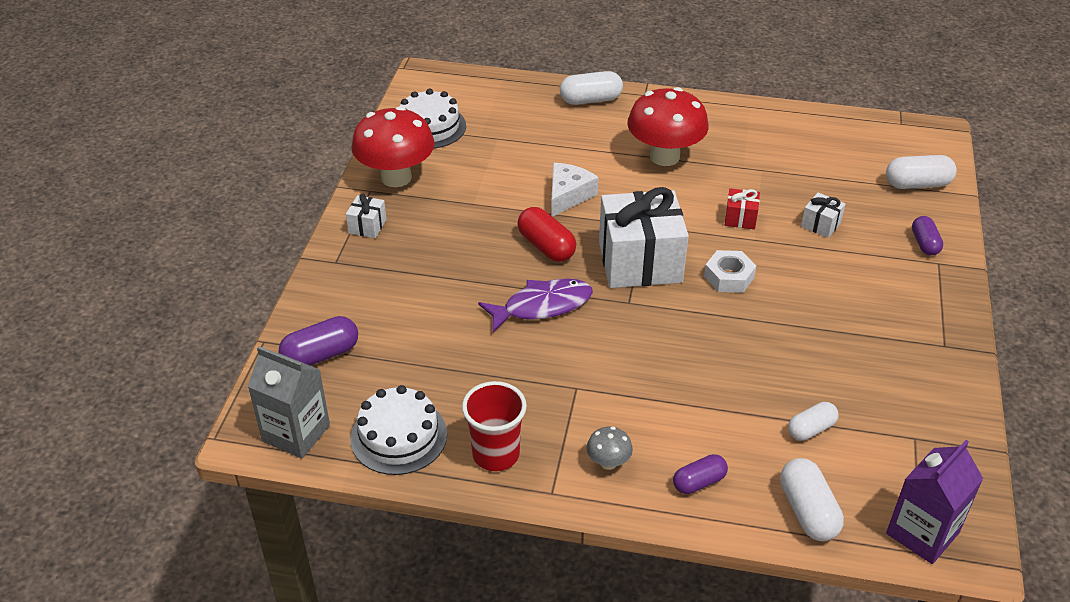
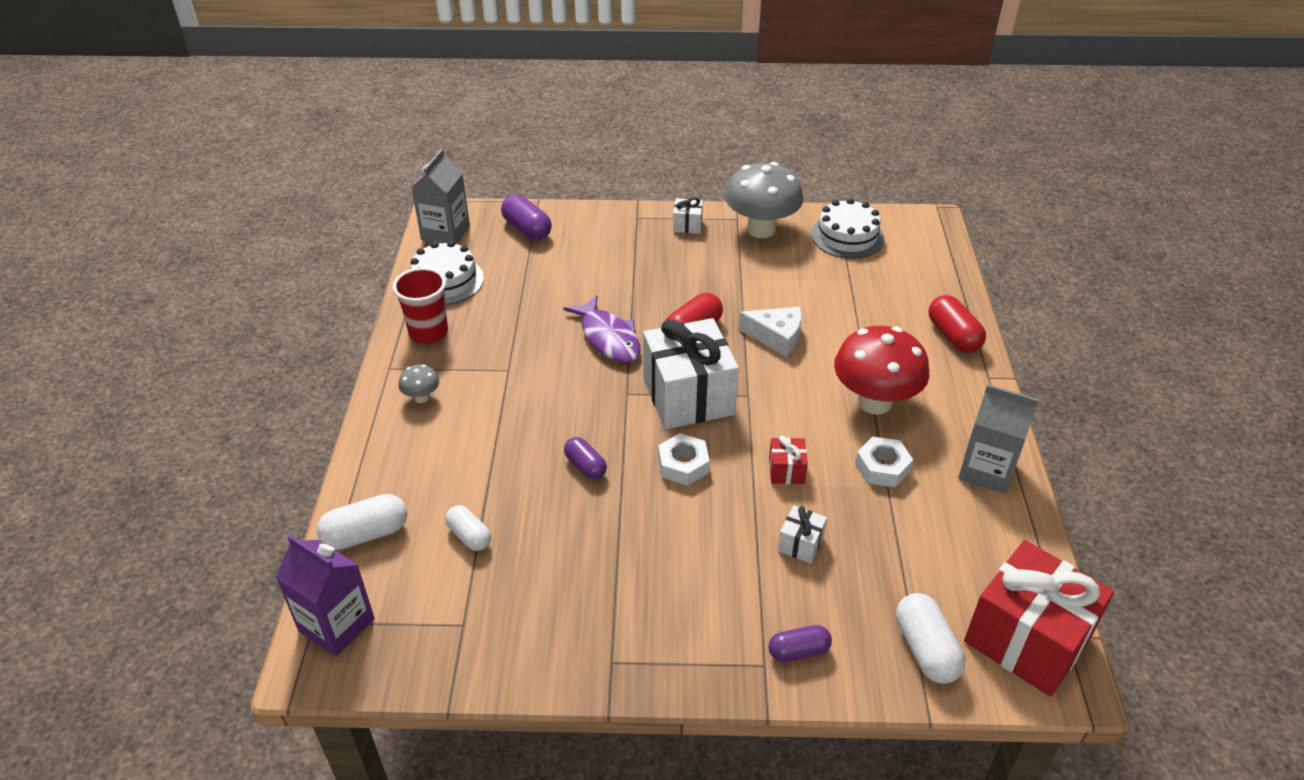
camera: 80 degrees right, 0 degrees up
(396, 177) = (761, 229): red mushroom -> grey mushroom
(590, 100) = (953, 336): white capsule -> red capsule
(699, 482) = (400, 456): purple capsule -> purple capsule (585, 466)
(741, 168) = (882, 467): none -> white nut
(748, 119) = (986, 470): none -> grey carton
(904, 139) = (1027, 639): none -> red gift

